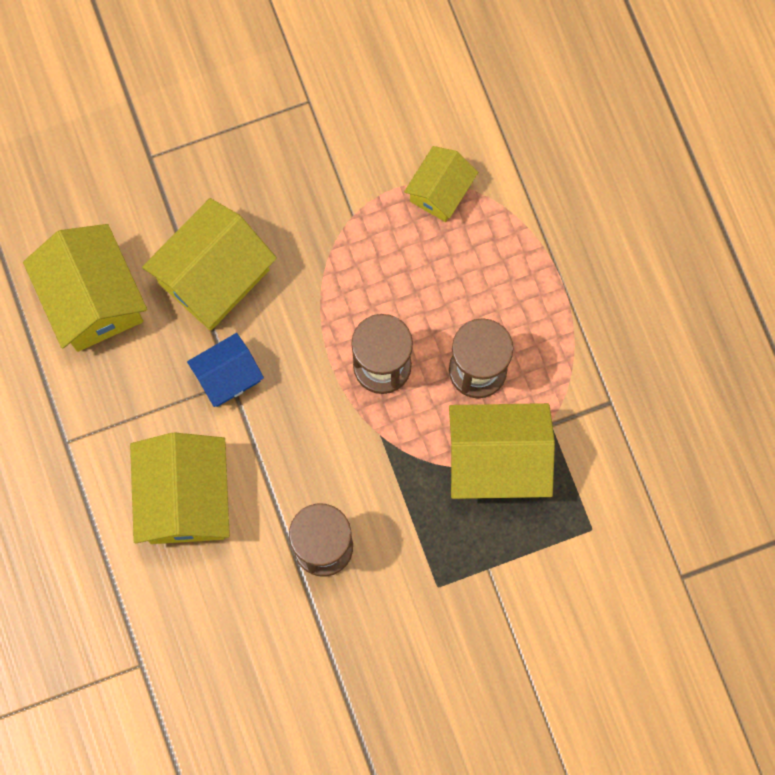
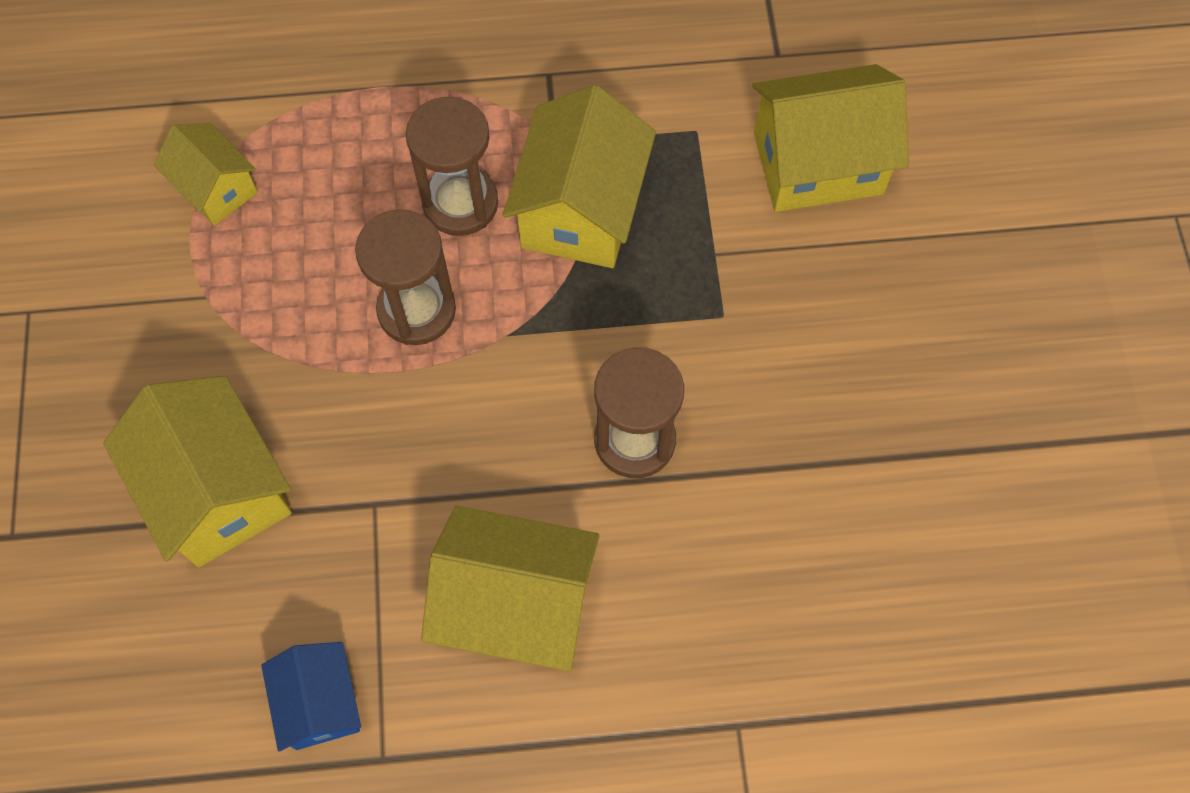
camera: 75 degrees left, 10 degrees down
(93, 299) = (185, 667): yellow house -> yellow house (818, 164)
(228, 376) = (363, 506): blue house -> blue house (320, 703)

